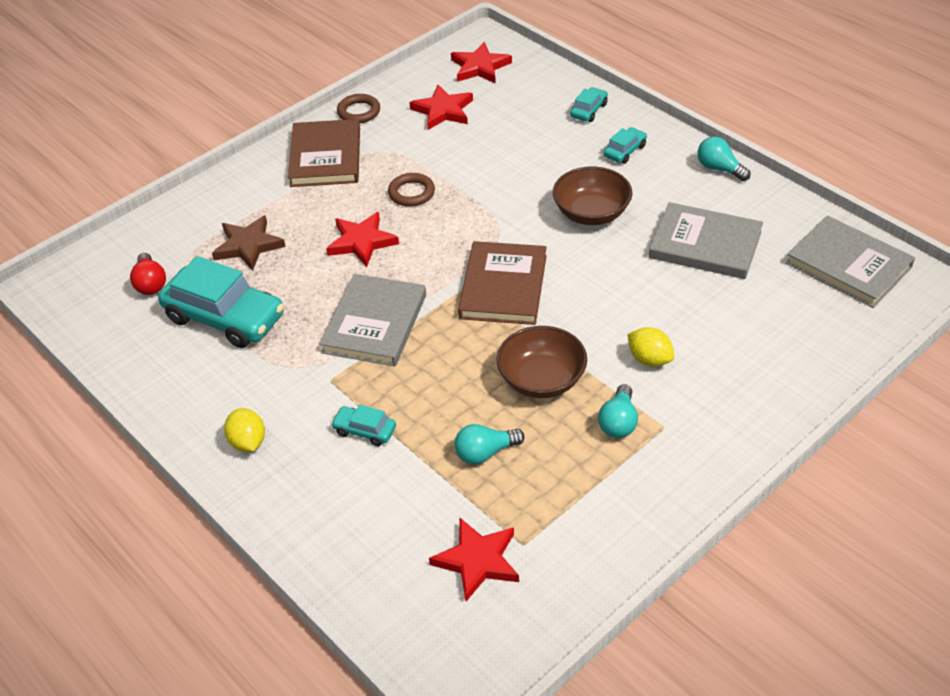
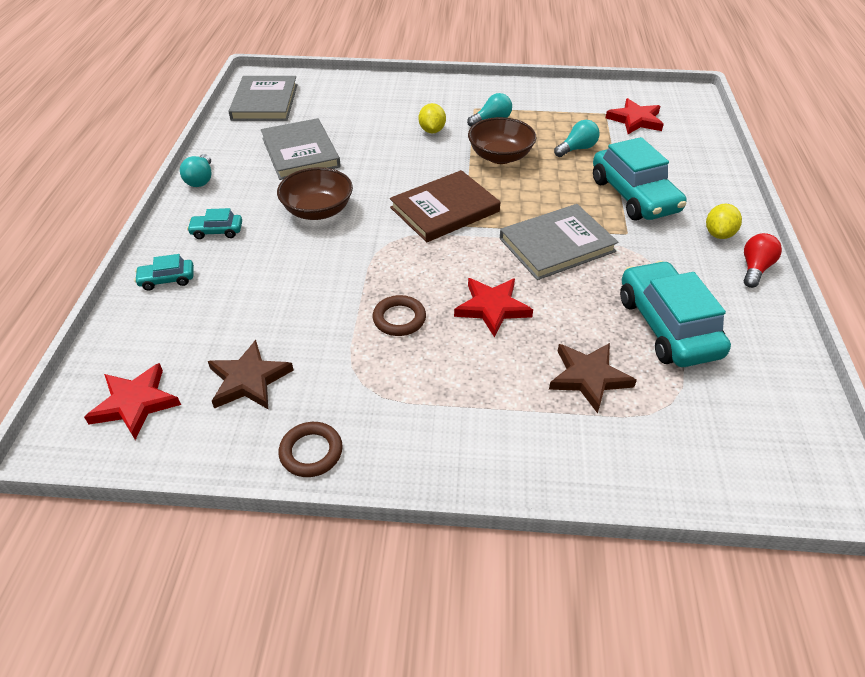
camera: 135 degrees left, 0 degrees up
(150, 283) = (714, 408): red light bulb -> red light bulb (754, 269)
(325, 157) = (414, 420): brown book -> none
(365, 431) = (634, 195): turquoise car -> turquoise car, size x2.19
(443, 110) = (249, 380): red star -> brown star
(485, 453) = (577, 149): turquoise light bulb -> turquoise light bulb turned 60 degrees counterclockwise

